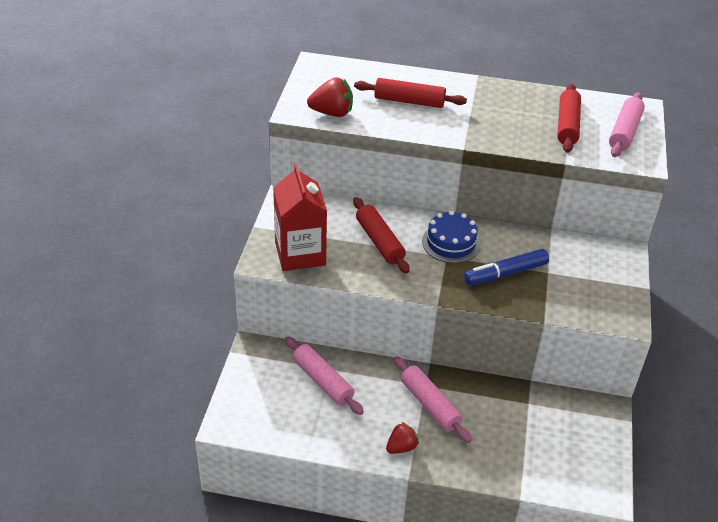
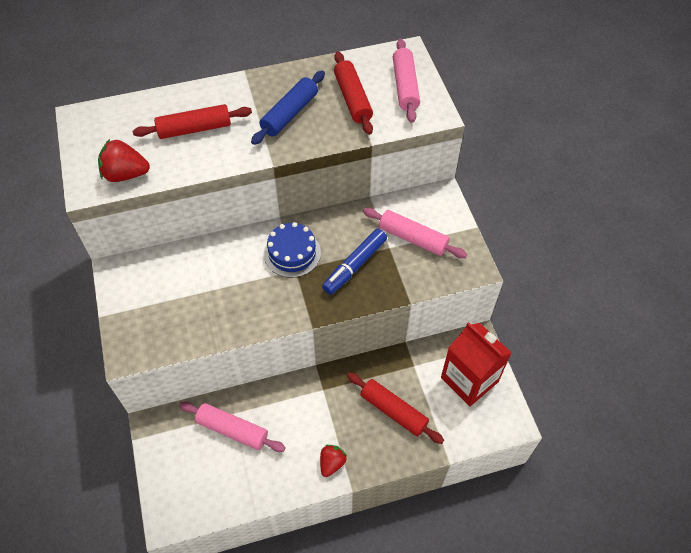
camera: 25 degrees left, 15 degrees up
(300, 253) = (160, 328): red carton -> red carton (469, 379)
(332, 113) = (125, 174): red strawberry -> red strawberry turned 150 degrees counterclockwise
(379, 241) = (228, 280): red rolling pin -> red rolling pin (393, 411)
(430, 405) = (335, 407): pink rolling pin -> pink rolling pin (413, 238)
(501, 117) = (290, 114): none -> blue rolling pin

